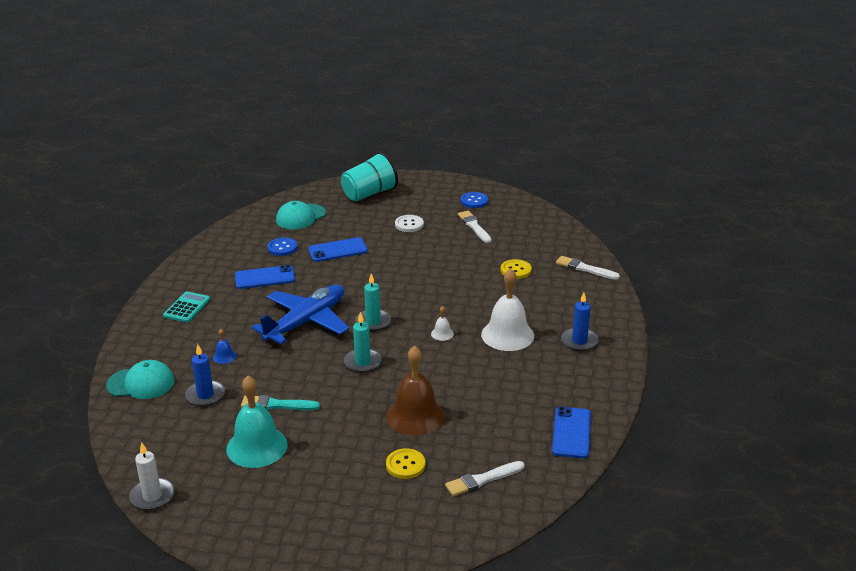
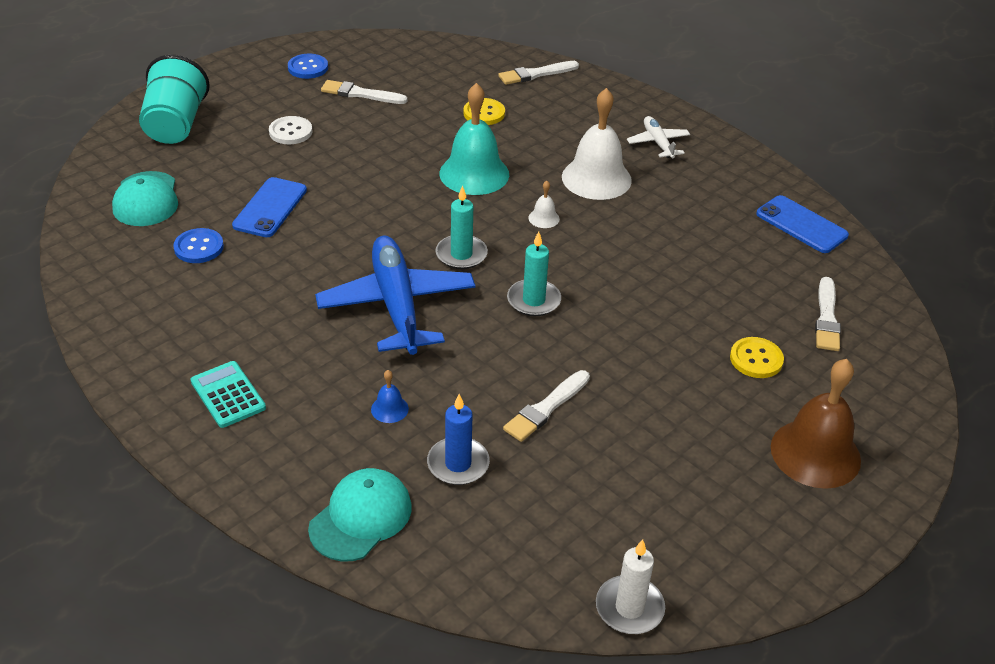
camera: 55 degrees left, 10 degrees up
(257, 446) = (614, 463): turquoise bell -> turquoise bell (474, 173)
(265, 278) = (250, 294): blue phone -> none
(277, 405) = (546, 408): turquoise brush -> white brush
(415, 416) = (675, 310): brown bell -> brown bell (815, 453)
(579, 341) = (658, 143): blue candle -> white plane

